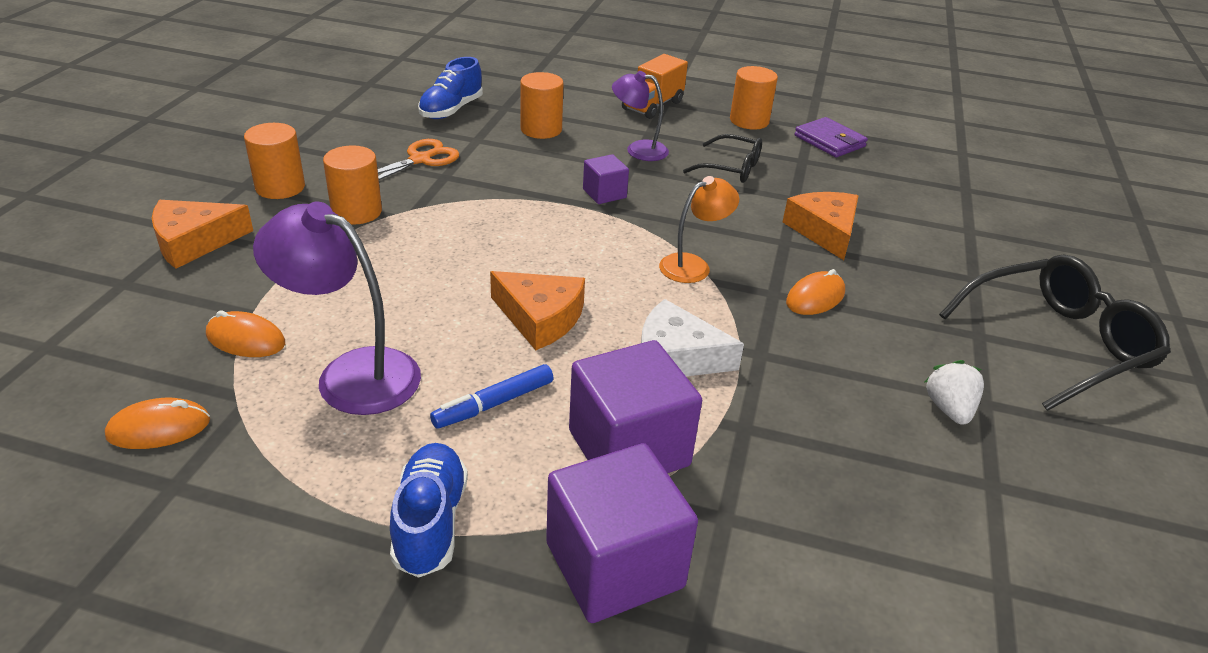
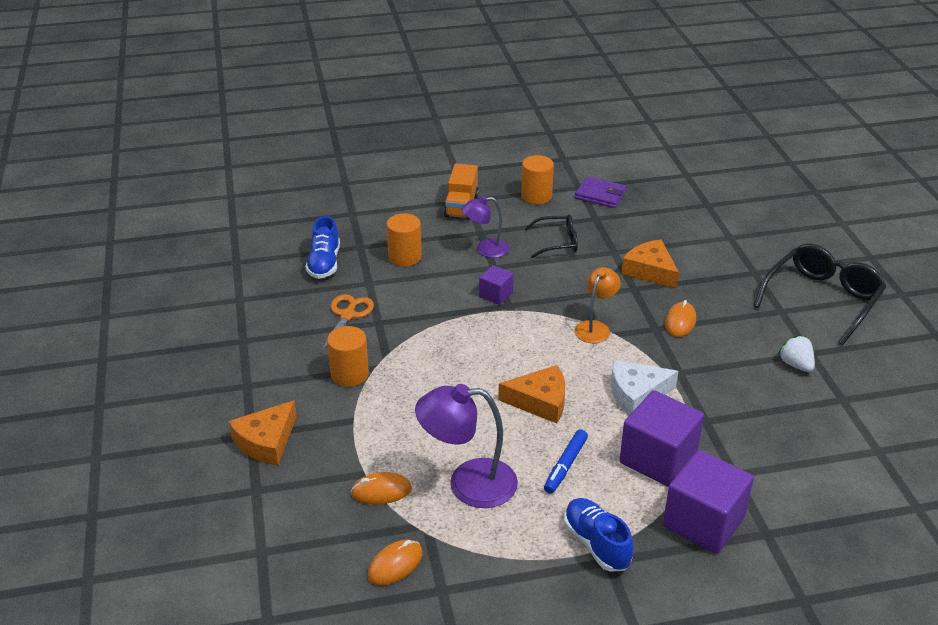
camera: 25 degrees left, 0 degrees up
(280, 187) = (275, 376): orange cylinder -> none

